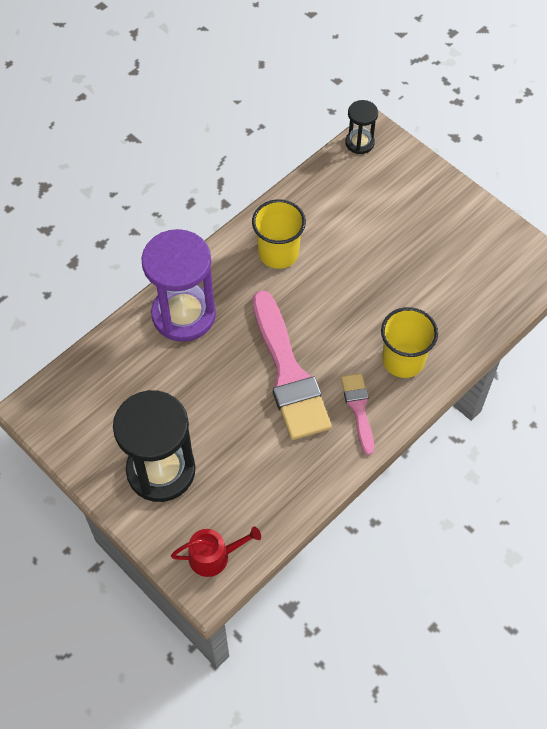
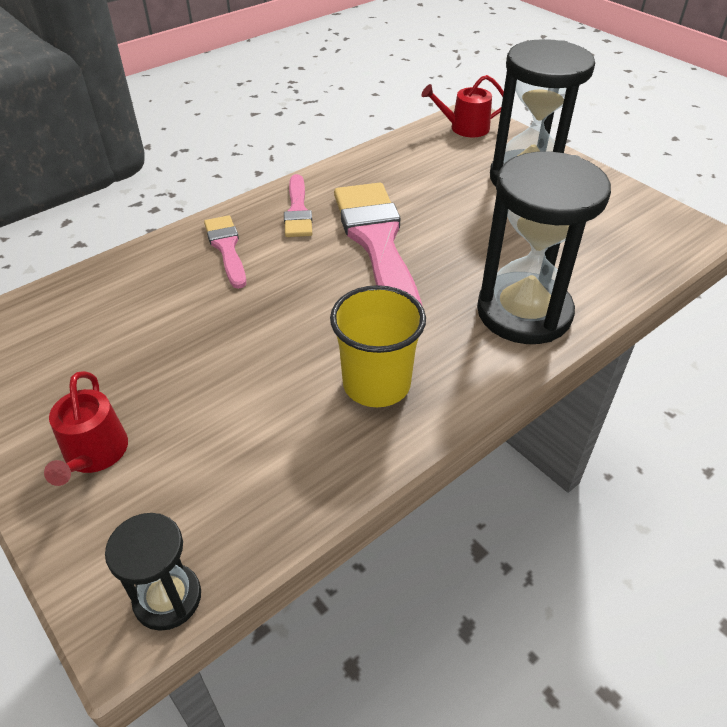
camera: 175 degrees left, 15 degrees down
(183, 314) = (524, 312): purple hourglass -> black hourglass
(403, 360) = (226, 248): yellow cup -> pink brush
(423, 201) = (94, 454): none -> red watering can

